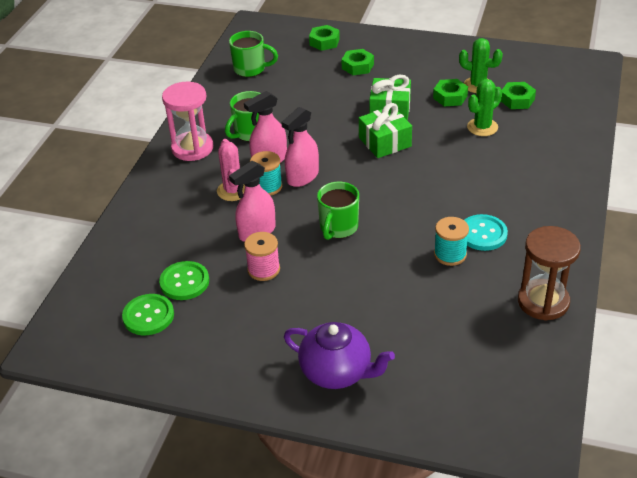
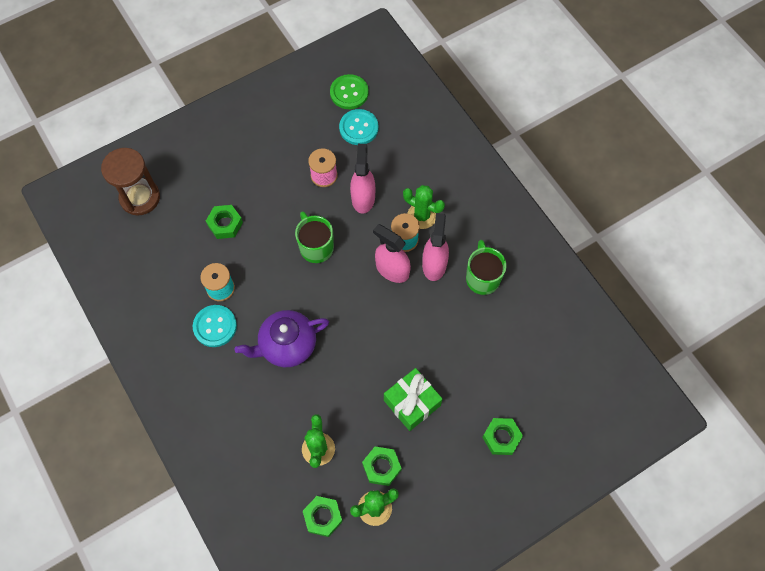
camera: 130 degrees right, 25 degrees up
(184, 282) = (358, 128): green button -> turquoise button
(192, 148) = (501, 226): pink hourglass -> none
(233, 191) = (422, 216): pink cactus -> green cactus
(250, 69) = (580, 349): green mug -> none
(302, 177) = (392, 269): pink spray bottle -> pink spray bottle turned 45 degrees counterclockwise
(324, 42) = (570, 447): green nut -> green nut (225, 224)
(337, 372) = (205, 149): purple teapot -> purple teapot (287, 345)
(385, 142) = (374, 359): green gift -> none
(543, 302) = (127, 300): brown hourglass -> brown hourglass (140, 198)

